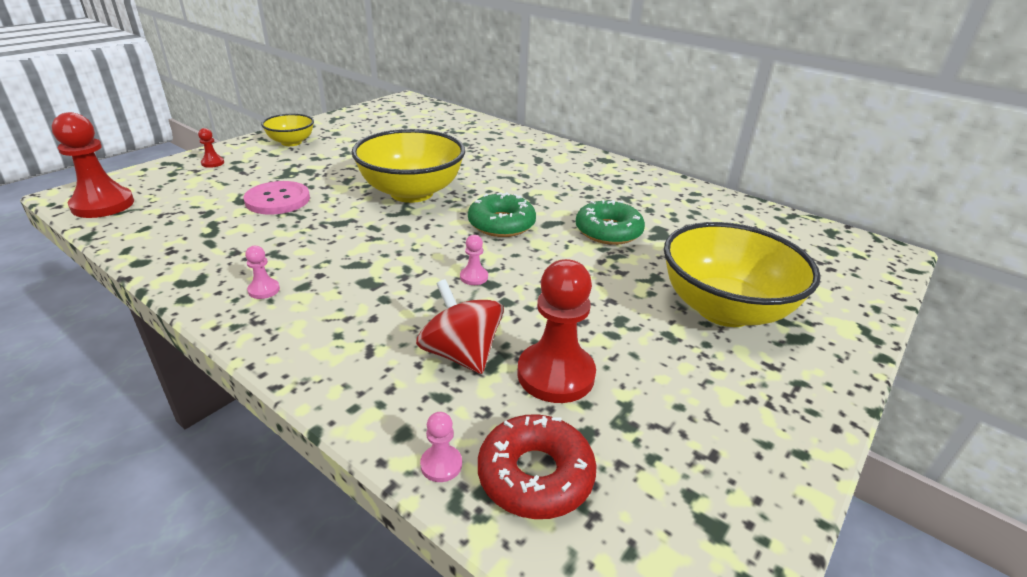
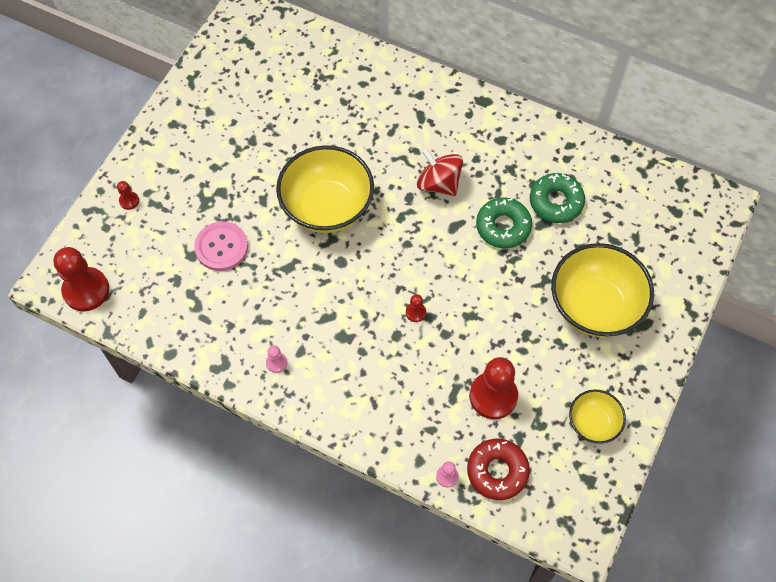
camera: 10 degrees left, 30 degrees up
(291, 142) = (177, 143): yellow bowl -> yellow bowl (593, 423)
(461, 354) = (431, 392): red spinning top -> red spinning top (439, 183)
(474, 277) = (415, 312): pink pawn -> red pawn
(501, 224) = (416, 237): green donut -> green donut (556, 202)

